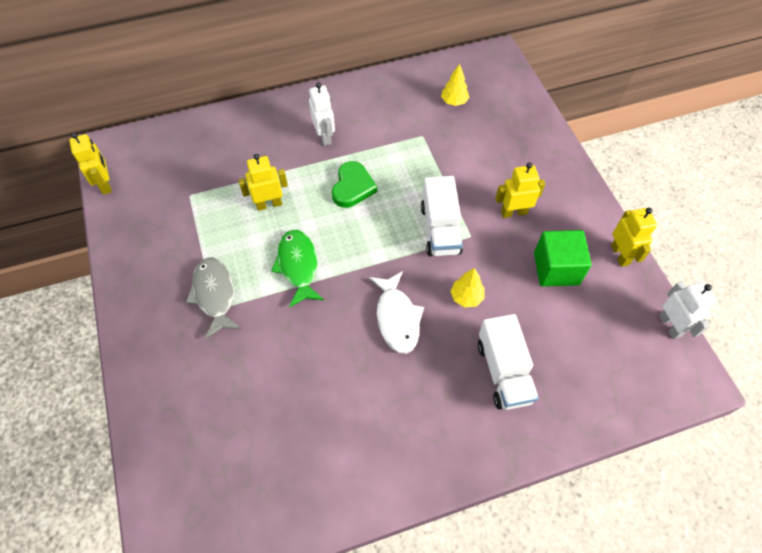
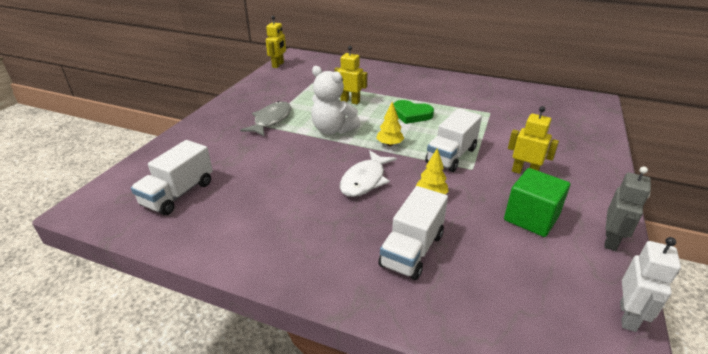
camera: 40 degrees right, 25 degrees down
(243, 469) = (178, 194): none -> white truck
(298, 266) = (333, 130): green fish -> white teddy bear
(324, 136) = (420, 90): white robot -> none
(352, 187) = (411, 114): green heart -> green heart turned 60 degrees clockwise
(454, 101) = (533, 107): yellow tree -> yellow tree (389, 144)
(620, 255) = (611, 240): yellow robot -> grey robot

